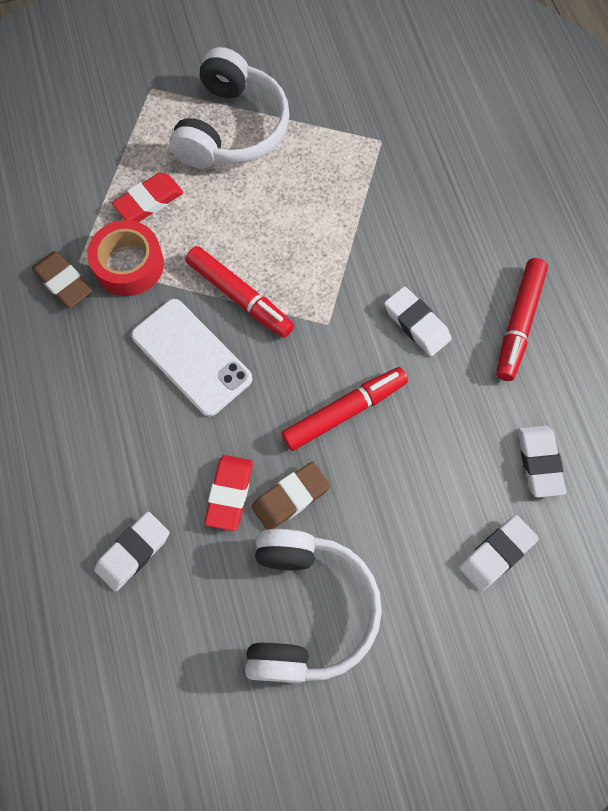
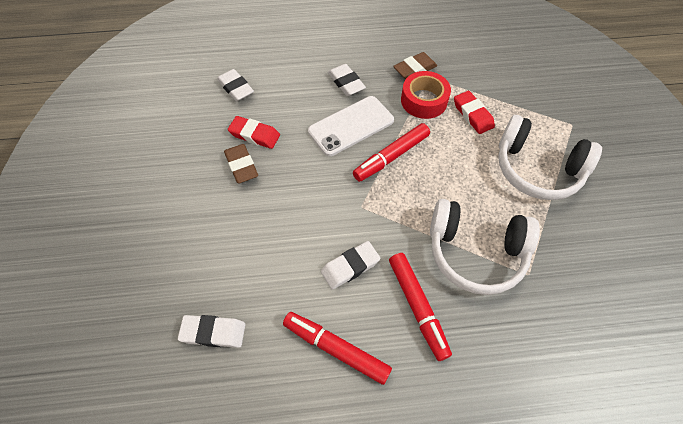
camera: 100 degrees right, 10 degrees down
(307, 609) = (170, 164): white headphones -> white headphones (475, 253)
(344, 412) = (291, 205): red marker -> red marker (417, 307)
(496, 554) = (158, 283): white eraser -> white eraser (346, 83)

